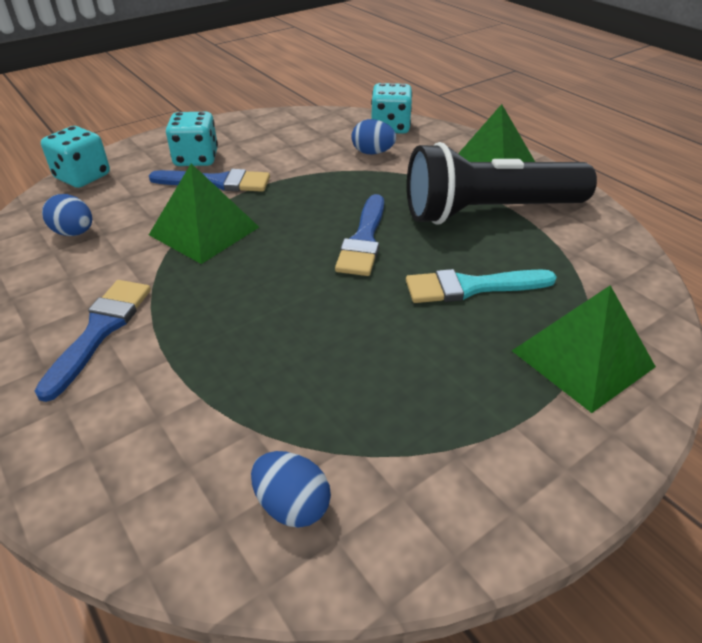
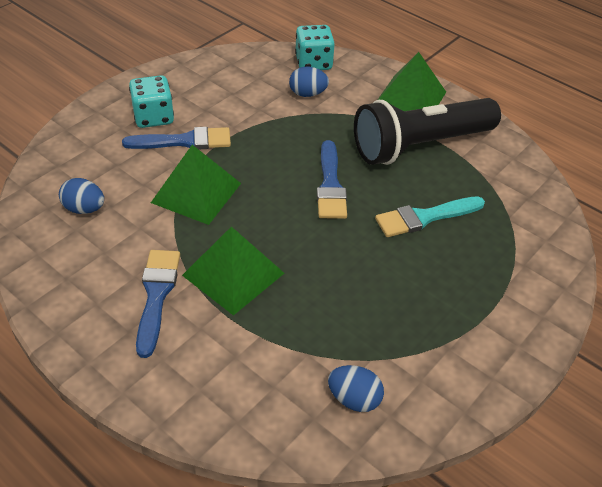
camera: 15 degrees left, 5 degrees up
(83, 177) = (58, 149): turquoise dice -> none
(582, 358) = (514, 265): green pyramid -> green pyramid (233, 274)

